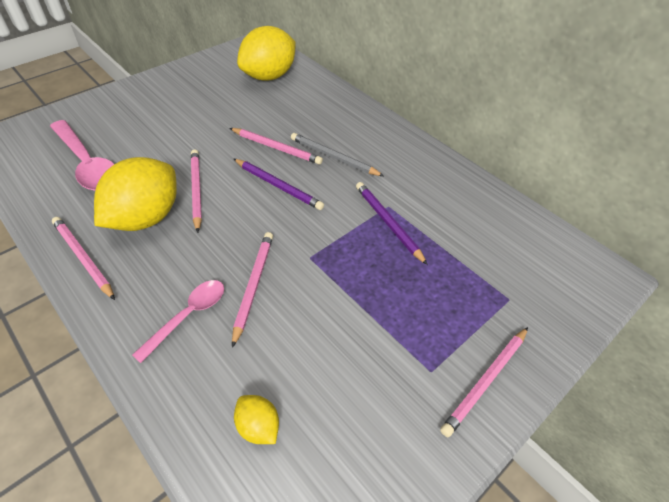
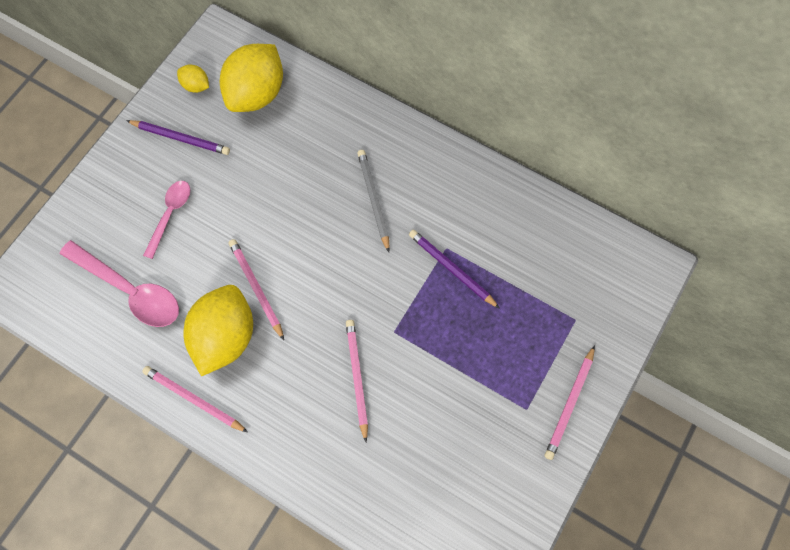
camera: 15 degrees left, 20 degrees up
(188, 315) = (315, 424): pink spoon -> pink spoon (170, 214)
(258, 426) = (411, 497): yellow lemon -> yellow lemon (196, 86)
(276, 148) = (310, 205): pink pencil -> none
(278, 186) = (333, 256): purple pencil -> purple pencil (180, 138)
(334, 157) = (374, 200): grey pencil -> grey pencil turned 60 degrees clockwise

